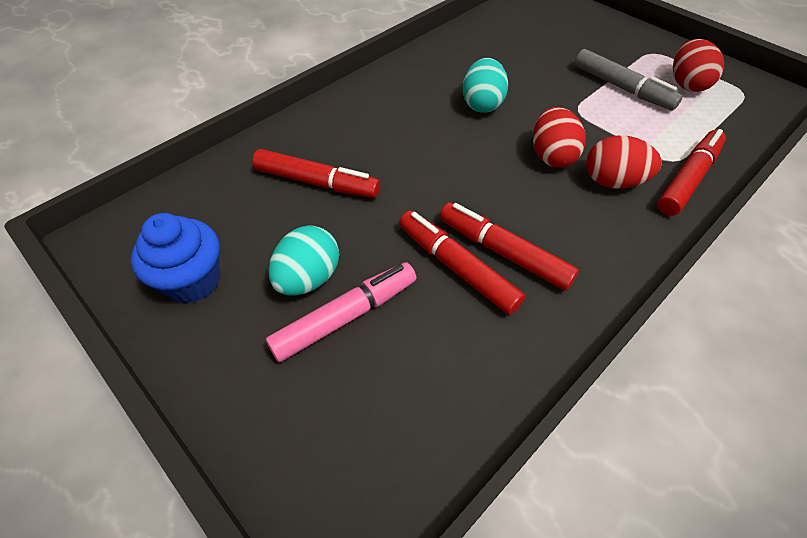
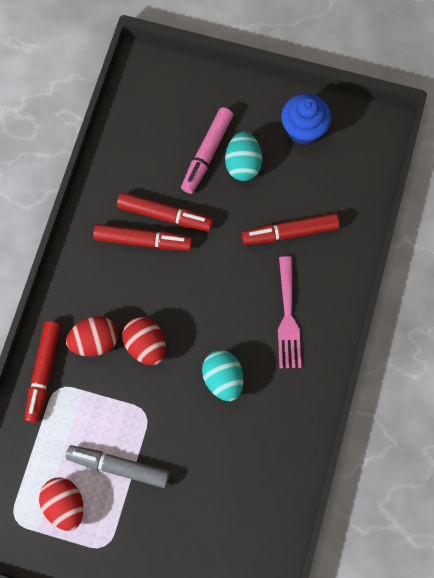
camera: 150 degrees right, 20 degrees up
(383, 119) = (288, 318): none -> pink fork

